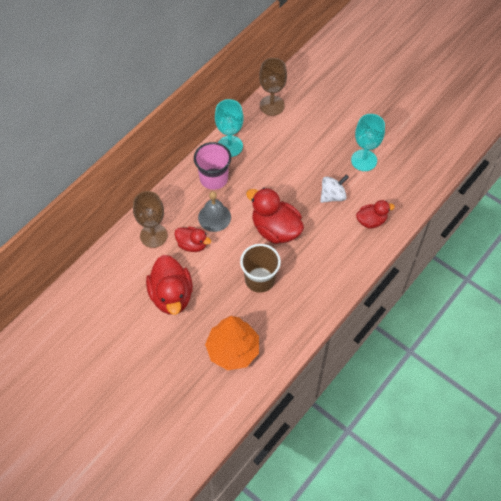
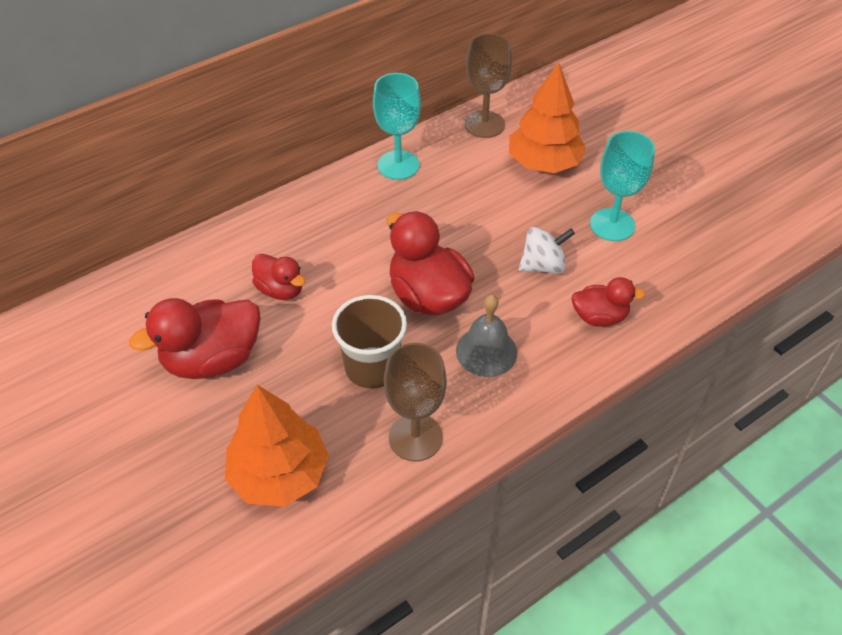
camera: 15 degrees right, 10 degrees down
(153, 235) = (224, 264): brown goblet -> brown goblet (415, 437)
(171, 295) = (212, 359): red duck -> red duck turned 60 degrees clockwise
(213, 178) = (355, 203): pink cup -> none
(214, 217) = (333, 257): grey bell -> grey bell (486, 351)
(314, 126) = (544, 163): none -> orange tree

